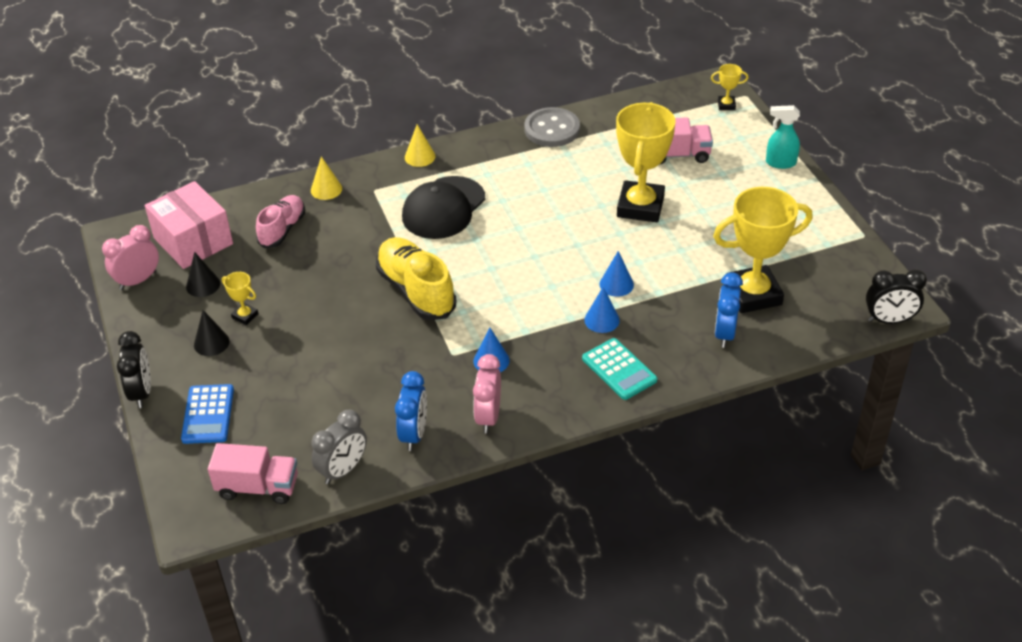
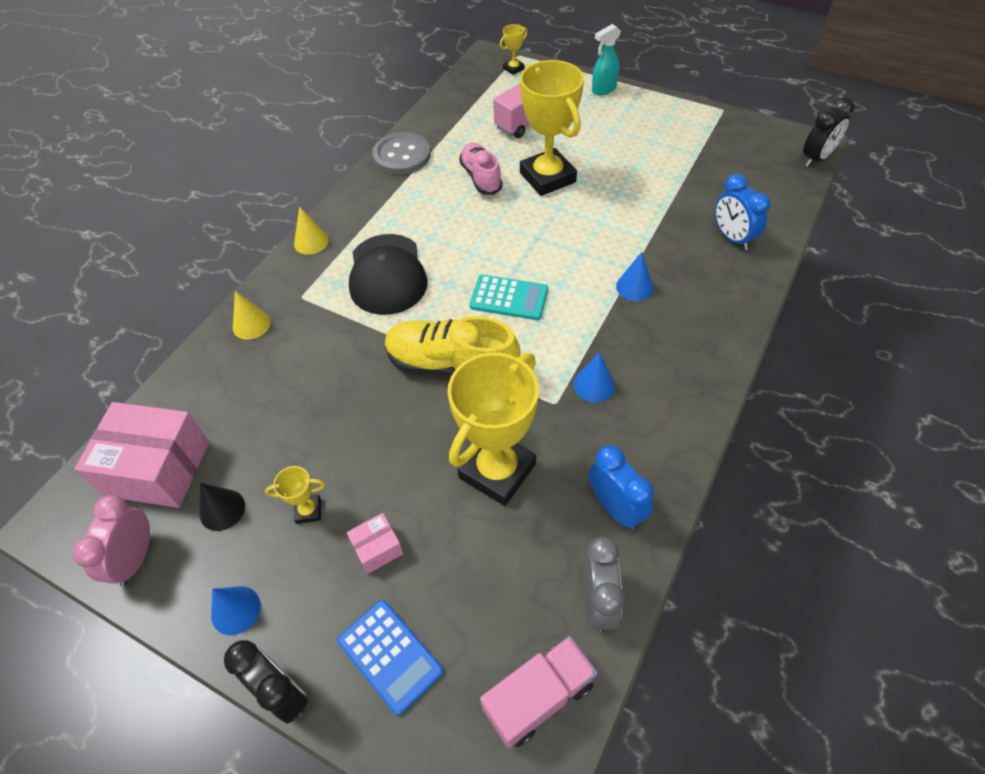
camera: 40 degrees left, 10 degrees up
(211, 343) = (303, 568): black cone -> none
(259, 360) = (377, 548): none -> pink box
(282, 229) = (249, 392): pink shoe -> pink shoe (481, 177)
(488, 417) = (655, 439): pink clock -> none
(616, 284) = (608, 250): blue cone -> blue cone (236, 610)
(619, 369) = (699, 319): turquoise calculator -> turquoise calculator (509, 298)
(753, 294) = (711, 195): yellow trophy -> yellow trophy (497, 471)

